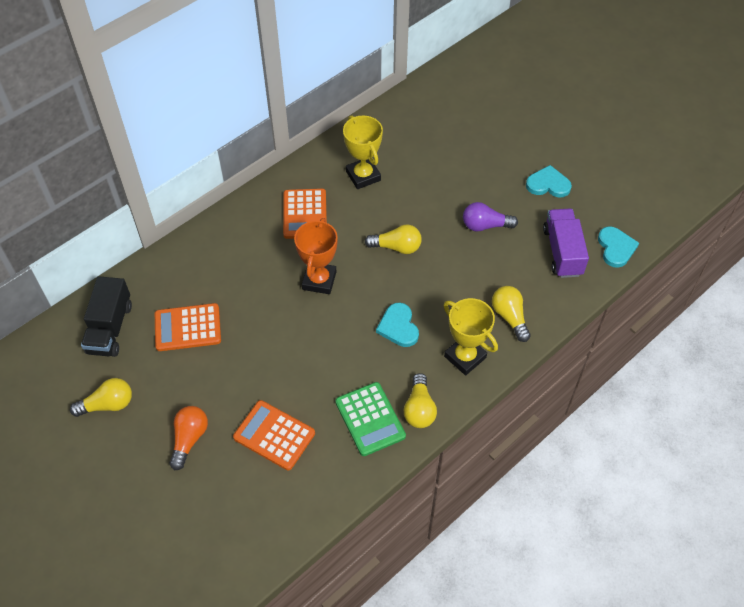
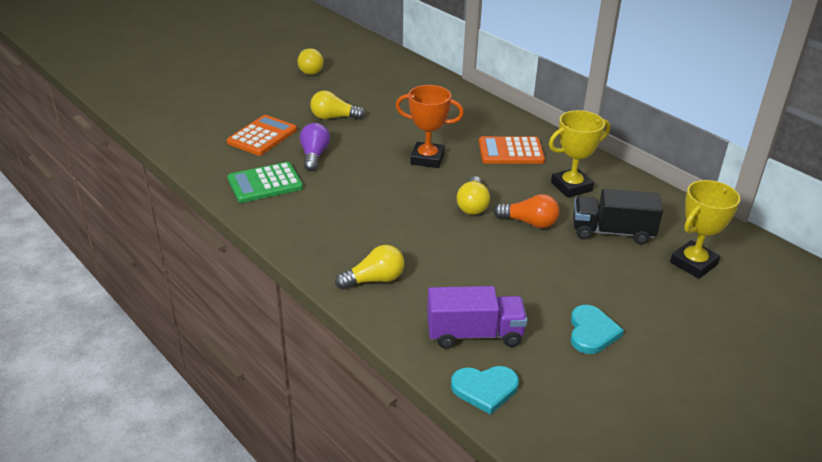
camera: 90 degrees right, 20 degrees down
(110, 328) = (380, 67): black truck -> black truck (612, 232)
(188, 328) = (377, 97): orange calculator -> none
(189, 439) = (270, 101): orange light bulb -> orange light bulb (529, 222)
(398, 327) = (368, 203): turquoise heart -> none
(419, 409) = (268, 211): yellow light bulb -> yellow light bulb (334, 117)
(465, 357) = (325, 244): yellow trophy -> yellow trophy (693, 263)
(485, 225) = (511, 270): purple light bulb -> purple light bulb (314, 156)

